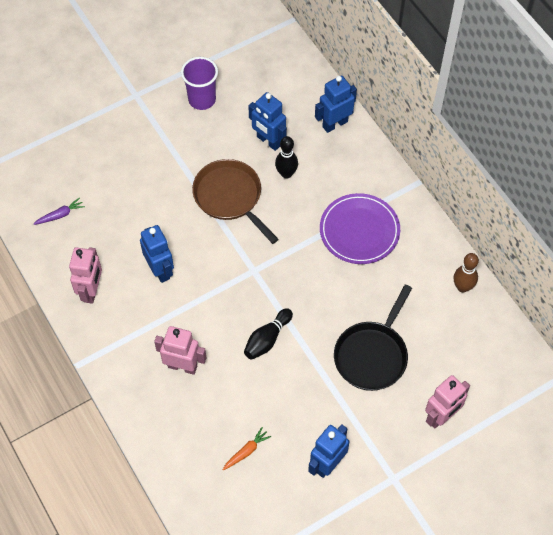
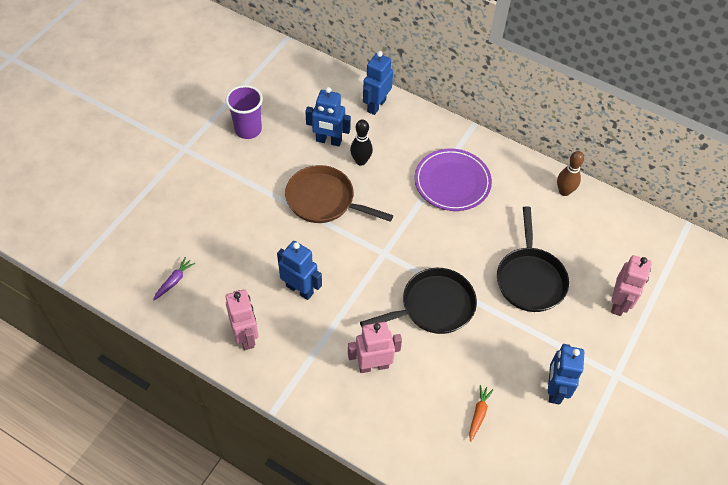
camera: 30 degrees left, 5 degrees down
(267, 339) = (433, 306): black bowling pin -> black pan

